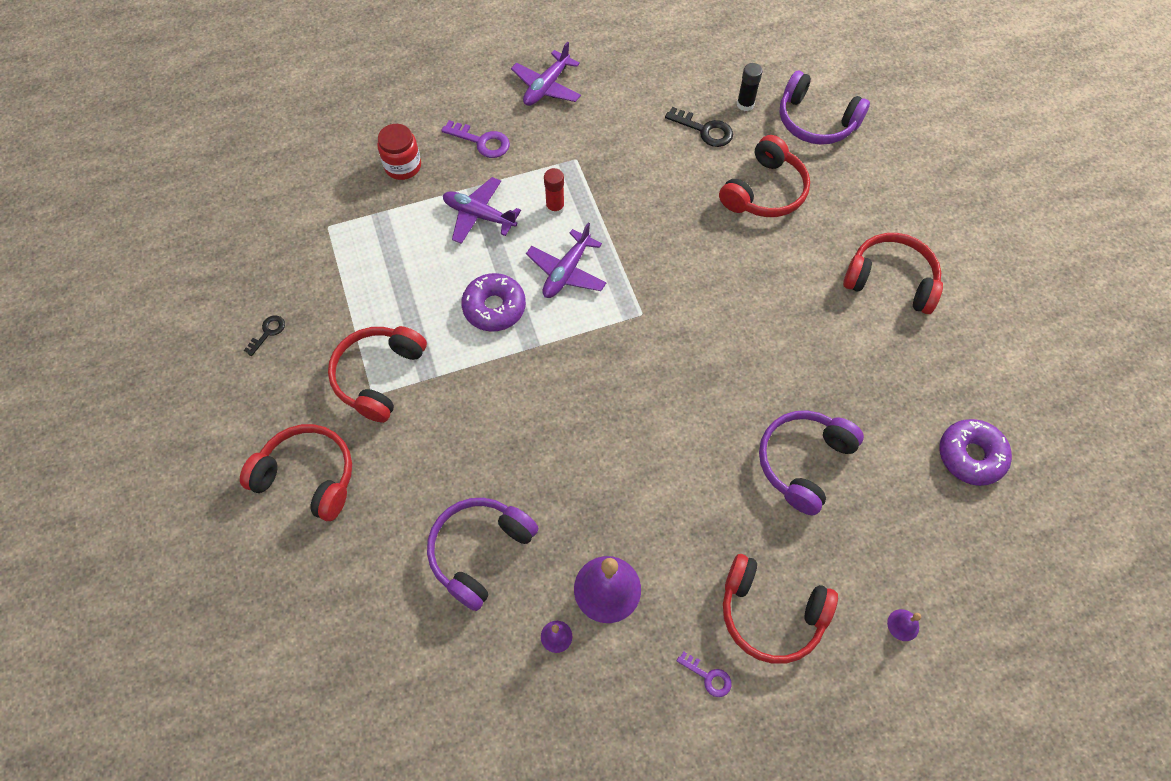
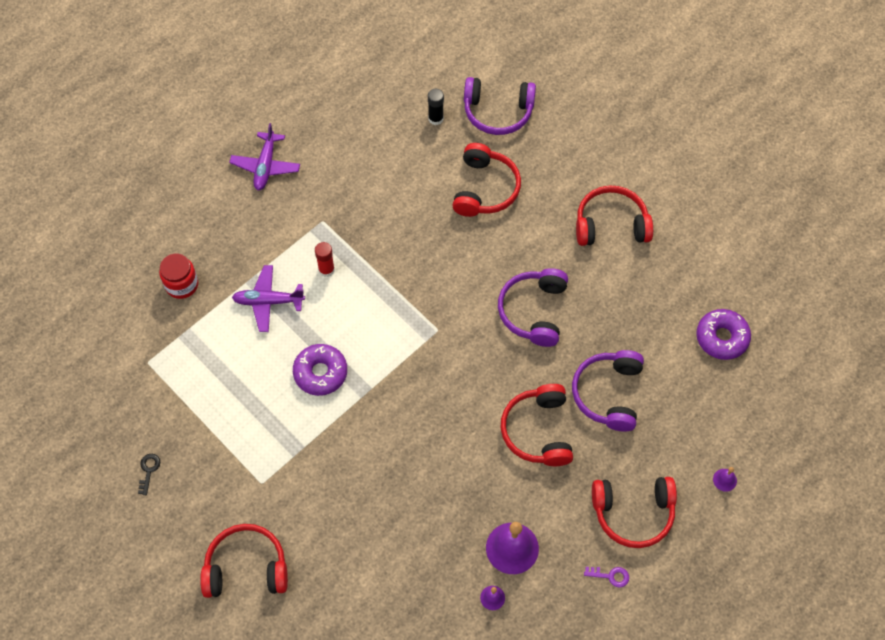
camera: 25 degrees left, 0 degrees up
(378, 376) = (258, 466): red headphones -> red headphones (538, 431)
(479, 551) = (407, 564): purple headphones -> purple headphones (533, 311)
(482, 141) = (237, 236): purple key -> none
(566, 272) = (362, 320): purple plane -> none
(704, 130) = (414, 154): black key -> none

